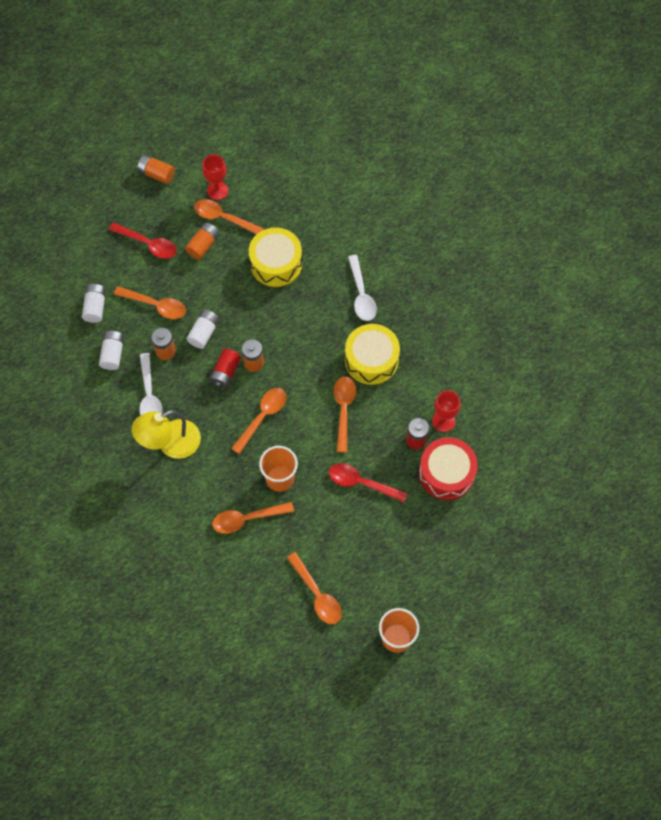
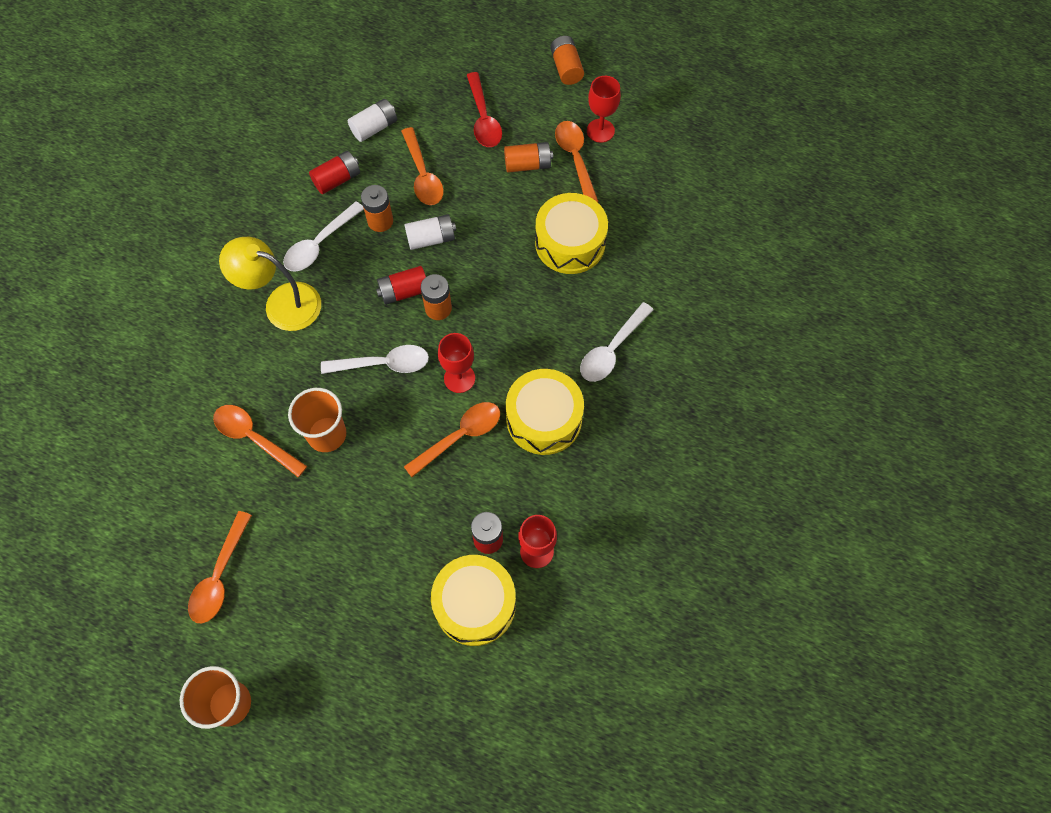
camera: 50 degrees right, 0 degrees up
(113, 354) = (337, 179): white battery -> red battery
(262, 417) = (383, 364): orange spoon -> white spoon
(308, 384) = (459, 378): none -> red goblet
(361, 483) = (388, 521): red spoon -> none
(446, 473) = (475, 604): red drum -> yellow drum

